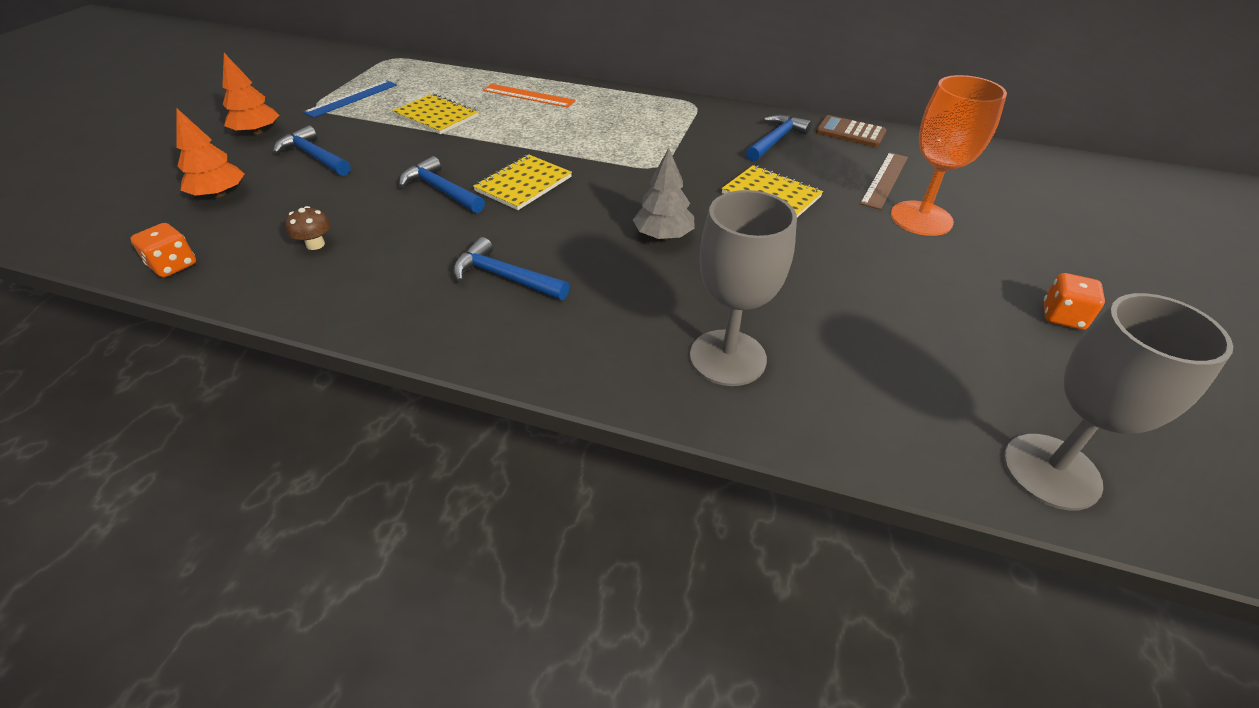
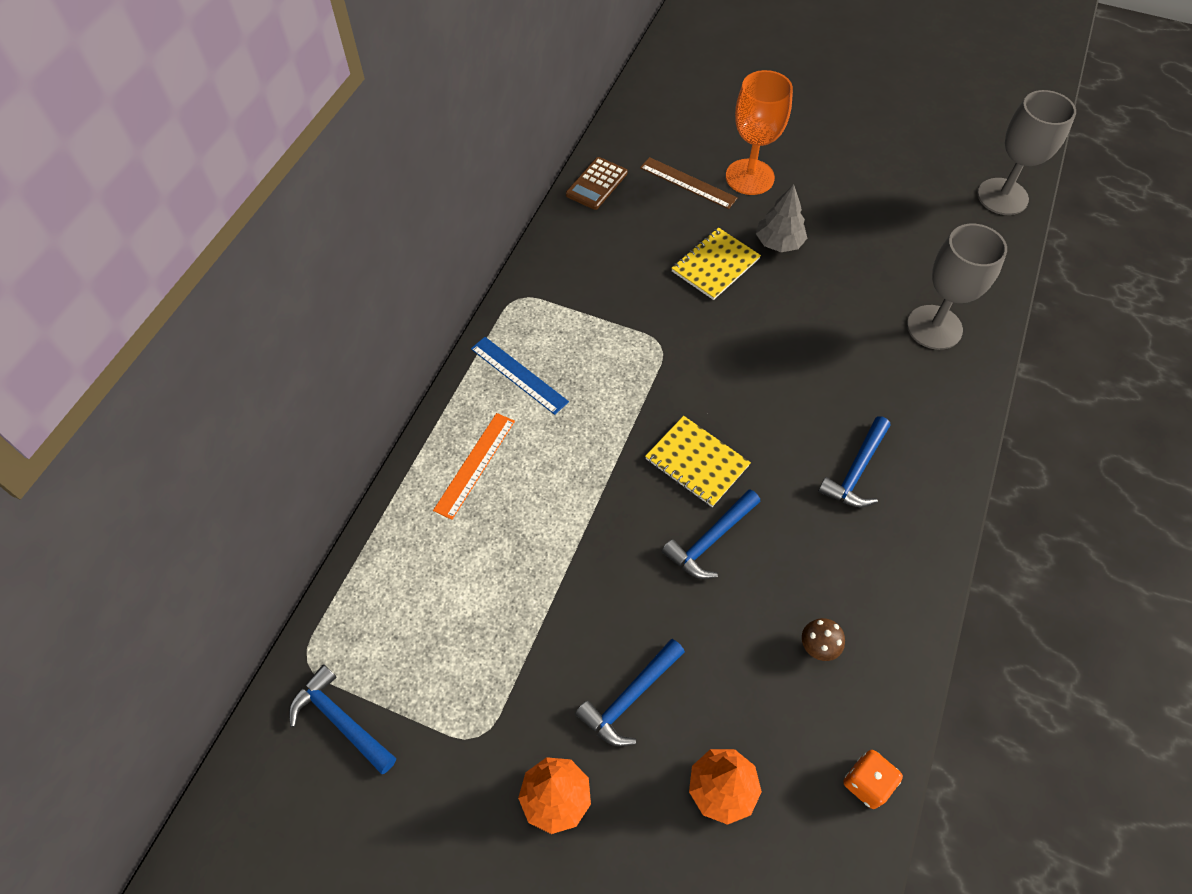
camera: 85 degrees left, 15 degrees up
(351, 98) = (455, 690): blue ruler -> blue ruler (518, 375)
(436, 116) = (525, 568): yellow notebook -> none
(663, 235) = (784, 351): grey tree -> grey tree (778, 242)
(775, 140) = (610, 243): blue hammer -> blue hammer (341, 720)
(1062, 316) = (866, 142): orange dice -> none

